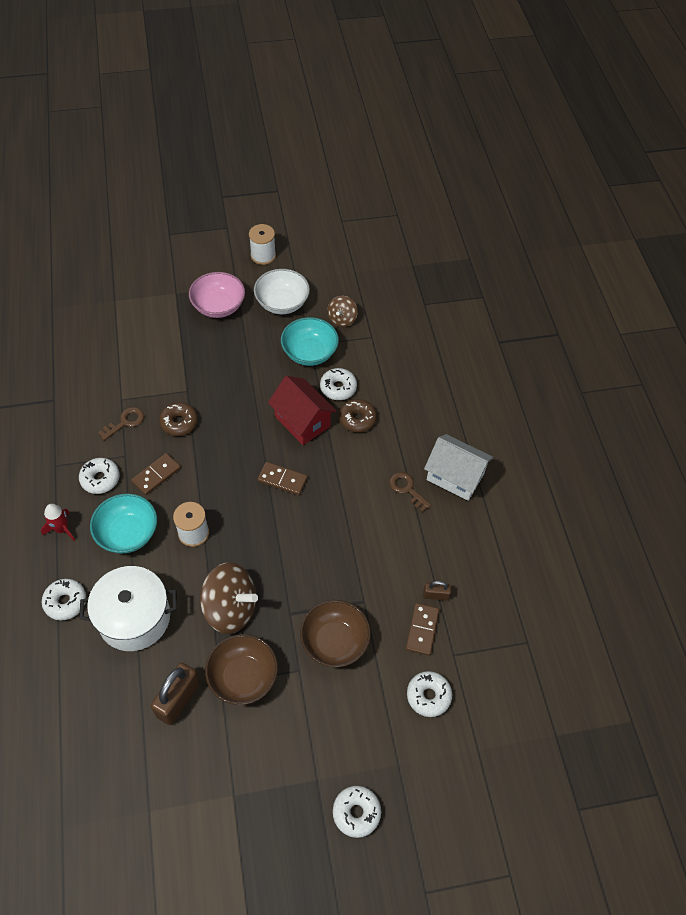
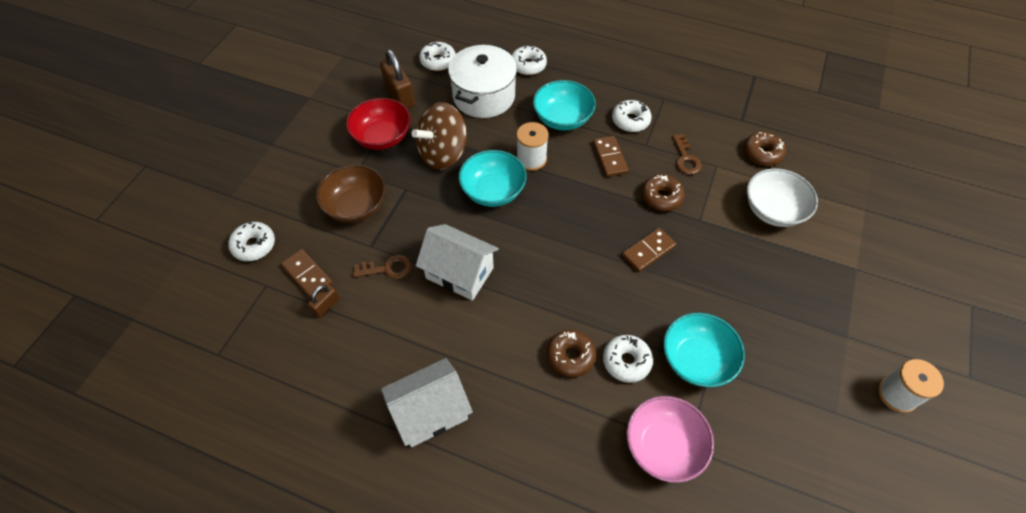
camera: 125 degrees right, 0 degrees up
(62, 529) = (595, 83): red rocket -> none
(88, 374) = (762, 153): none -> brown donut
(218, 306) = (817, 301): pink bowl -> pink bowl (663, 446)
(243, 677) = (382, 137): brown bowl -> red bowl
(248, 543) = (493, 191): none -> turquoise bowl
(282, 303) = (795, 372): white bowl -> white bowl (773, 210)
(282, 479) = (540, 248): brown domino -> brown domino (648, 251)
(302, 421) = (600, 300): red house -> none
(342, 319) = (736, 429): brown spinning top -> none
(342, 521) = (459, 273): none -> white house
(356, 812) = (229, 154): white donut -> white donut (438, 61)
(407, 489) = (451, 352): brown key -> brown key (388, 268)

